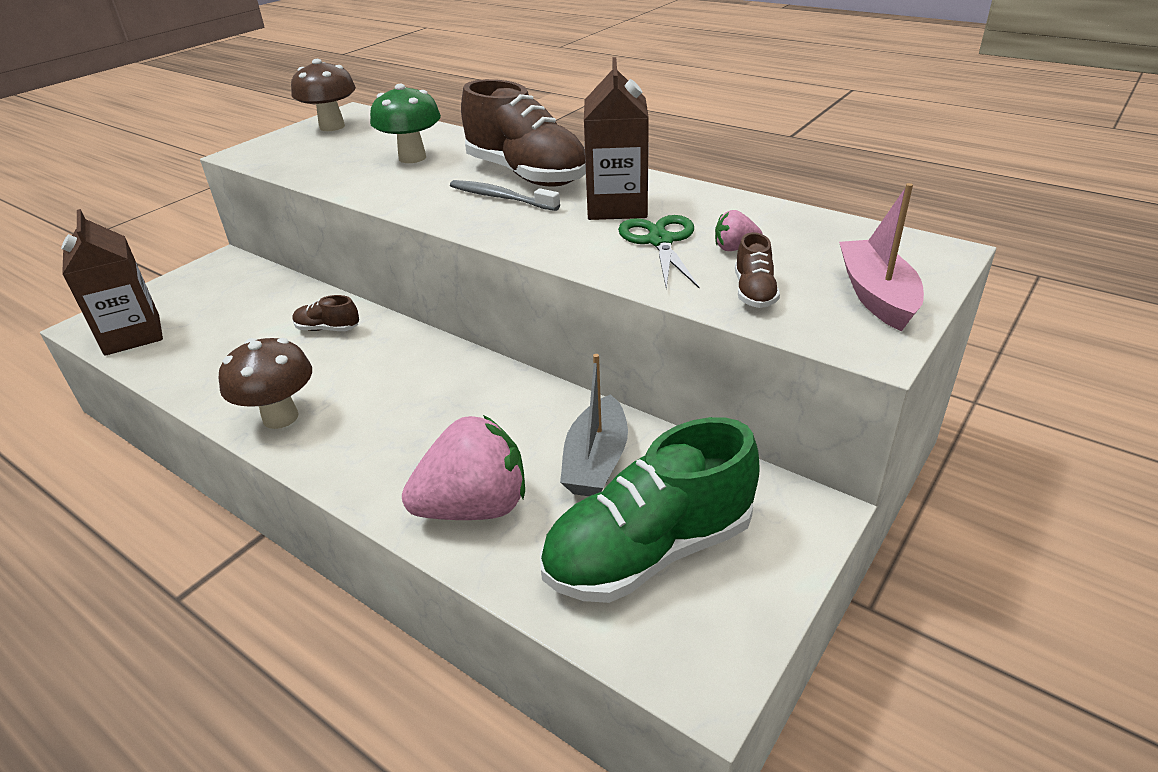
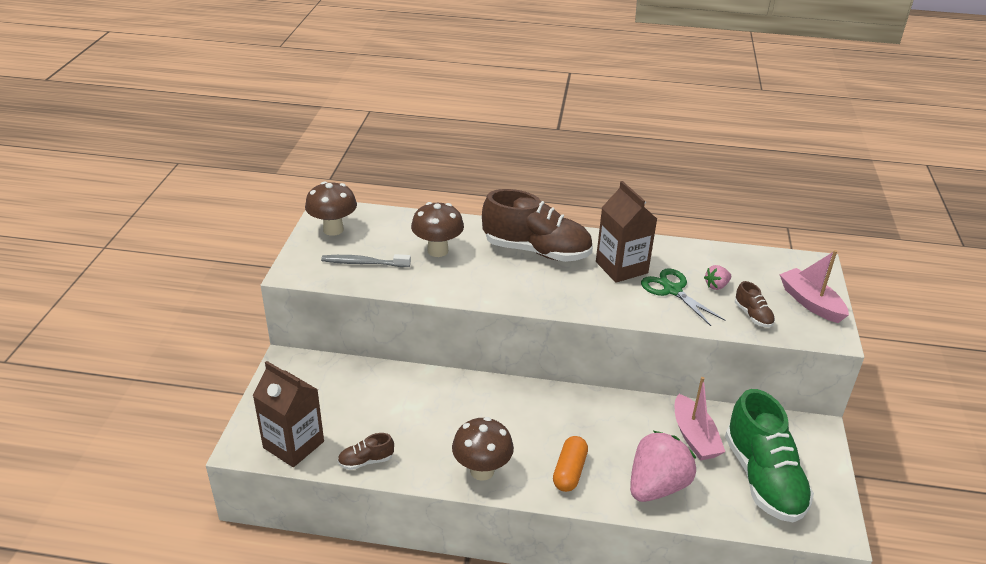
camera: 30 degrees left, 0 degrees up
(327, 329) = (439, 397): brown shoe -> brown shoe (366, 461)
(380, 451) = (569, 471): none -> orange capsule
(412, 158) = (437, 250): green mushroom -> brown mushroom
(501, 198) = (542, 276): grey toothbrush -> grey toothbrush (364, 263)
(596, 461) = (694, 437): grey boat -> pink boat
(649, 551) = (763, 478): green shoe -> green shoe turned 45 degrees counterclockwise

